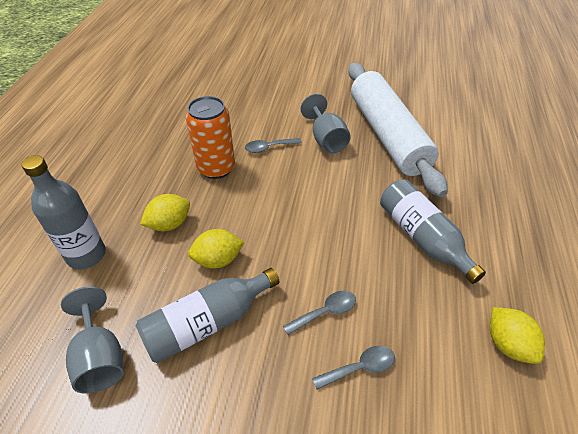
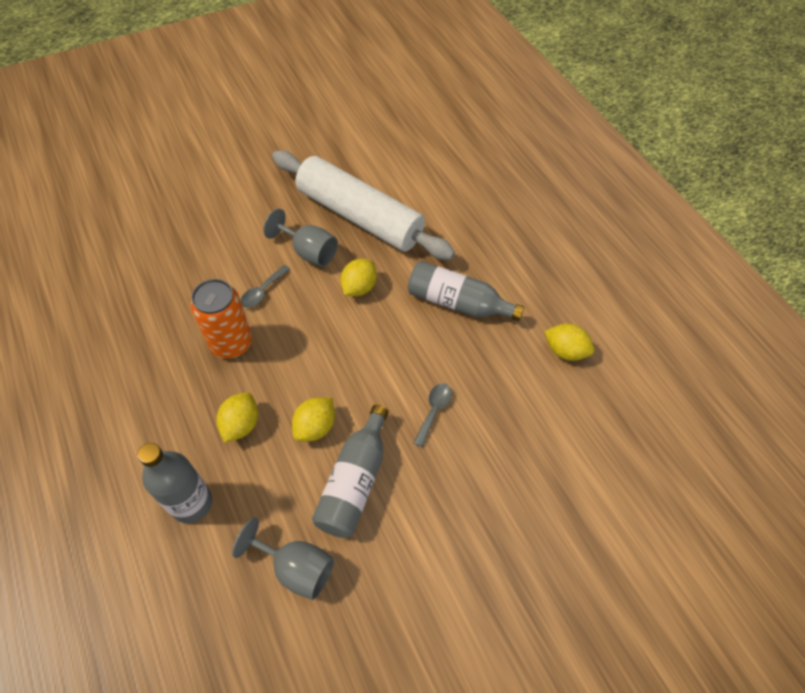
camera: 40 degrees left, 10 degrees up
(344, 181) = (359, 287): none -> yellow lemon
(360, 367) = (487, 434): grey spoon -> none

